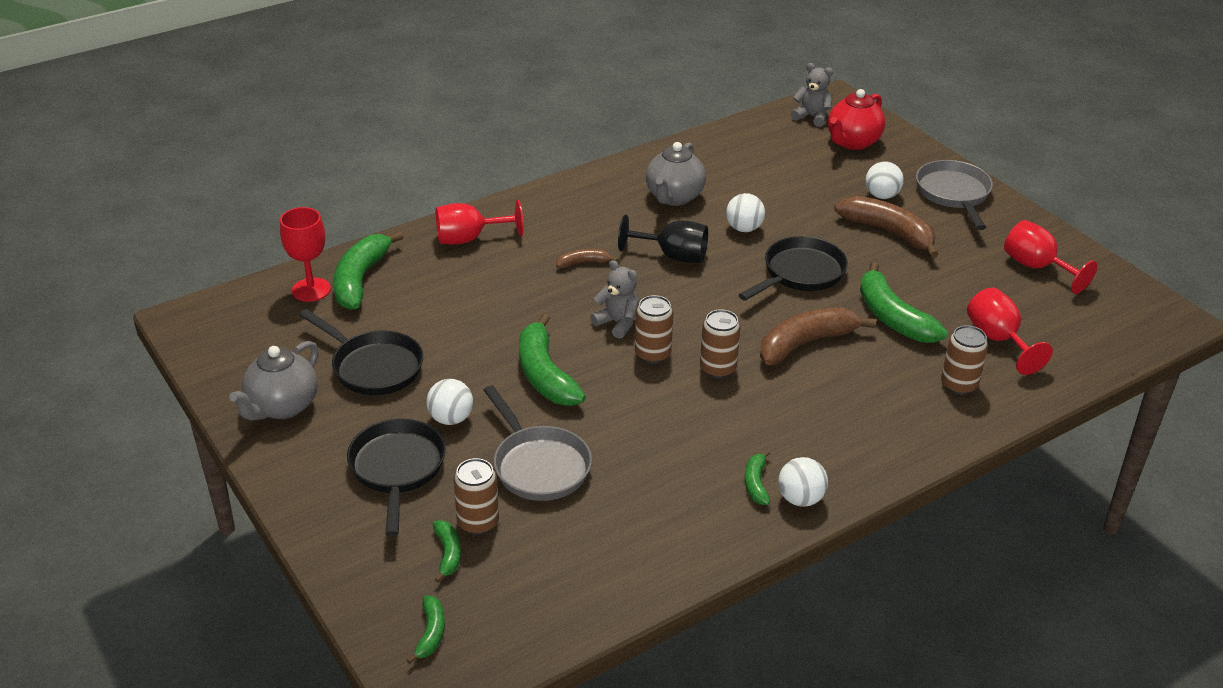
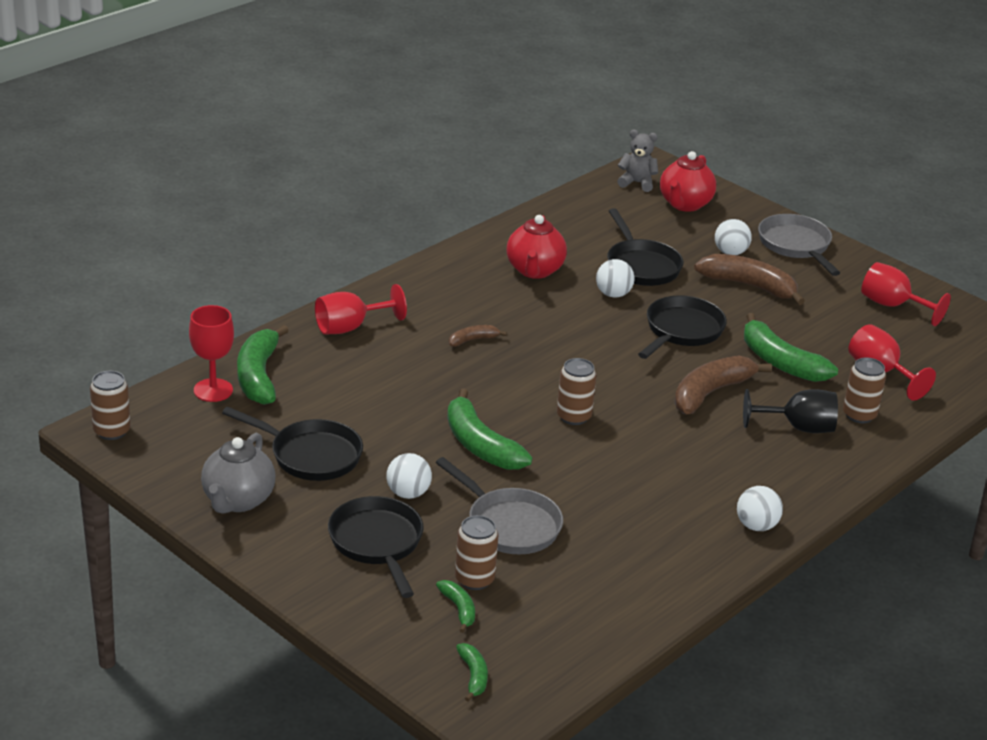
camera: 15 degrees left, 5 degrees down
(617, 323) = (529, 392): grey teddy bear -> none
(673, 256) = (556, 326): black goblet -> black goblet (798, 428)
(674, 197) = (534, 270): grey teapot -> red teapot
(718, 369) = (639, 423): brown can -> brown can (112, 431)
(756, 483) = (712, 518): green banana -> none
(784, 201) = (641, 266): none -> black pan

